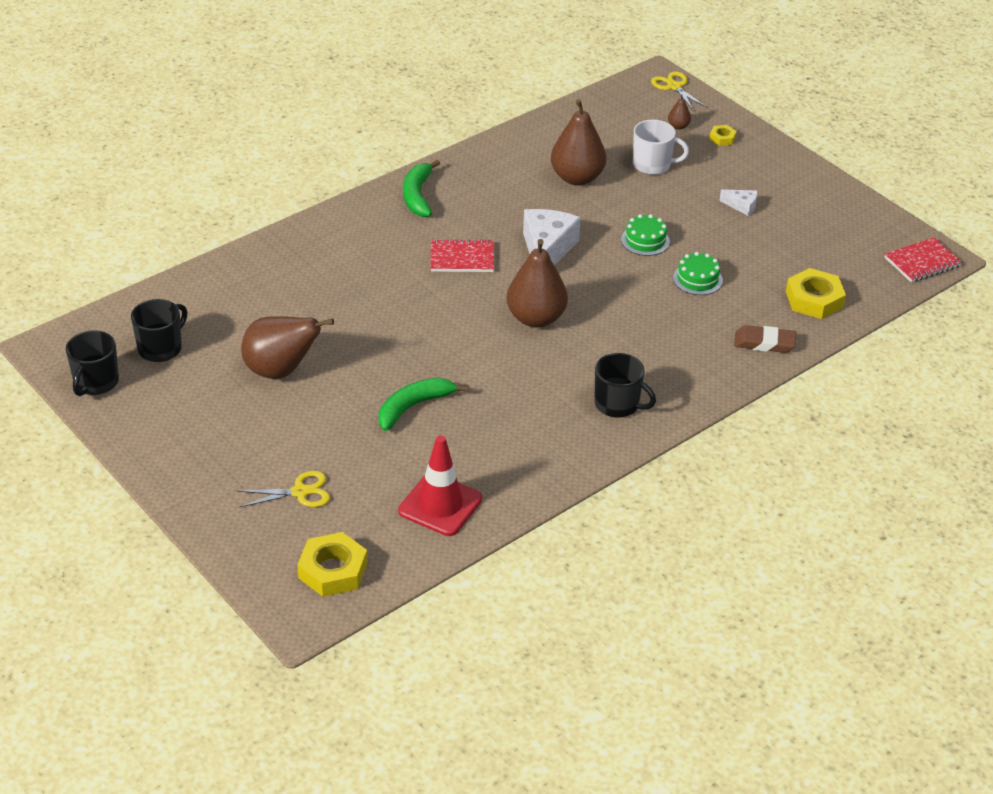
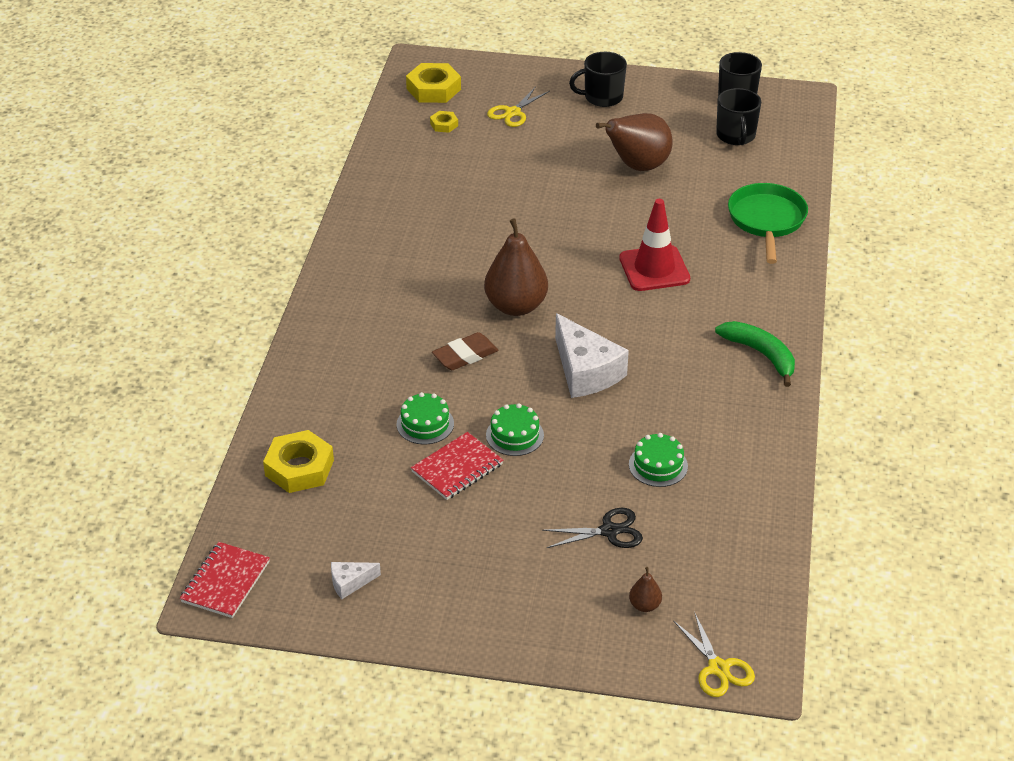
camera: 140 degrees right, 0 degrees up
(262, 271) = (766, 220): none -> green pan
(414, 407) = (515, 195): green banana -> none
(440, 505) = (416, 151): red traffic cone -> red traffic cone (654, 269)
(462, 258) = (641, 321): red notebook -> red notebook (457, 468)
(577, 178) = (658, 465): brown pear -> green cake
(617, 404) = (373, 277): black mug -> black mug (602, 97)
(652, 165) = (609, 531): white mug -> black scissors
(674, 87) = (718, 668): yellow scissors -> yellow scissors turned 45 degrees clockwise
(722, 138) = (582, 620): yellow nut -> yellow nut (444, 125)
(742, 206) = (468, 536): white cheese -> white cheese (350, 583)
(764, 343) = (306, 396): brown eraser -> brown eraser (465, 355)

